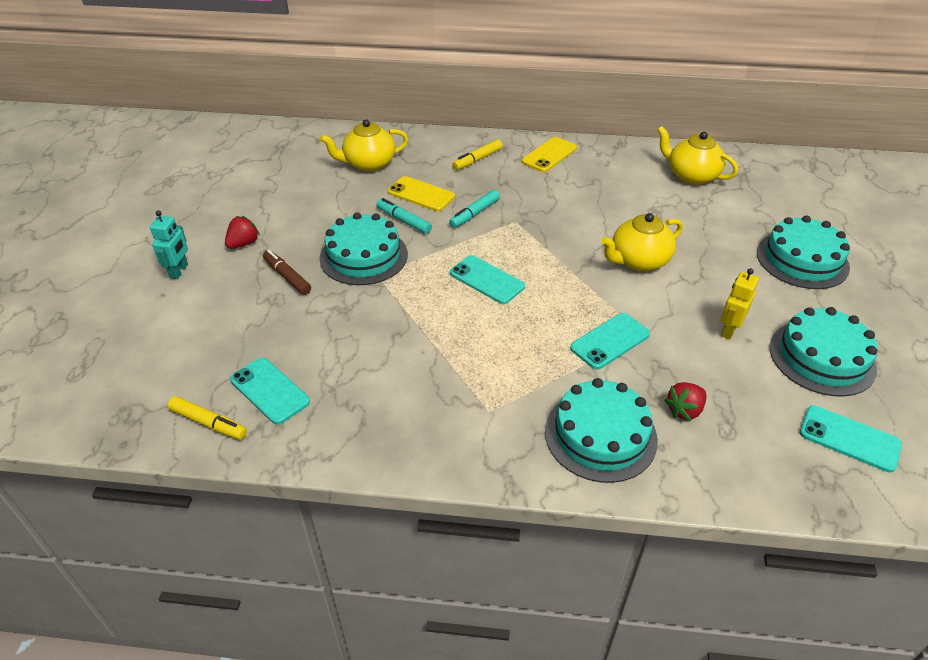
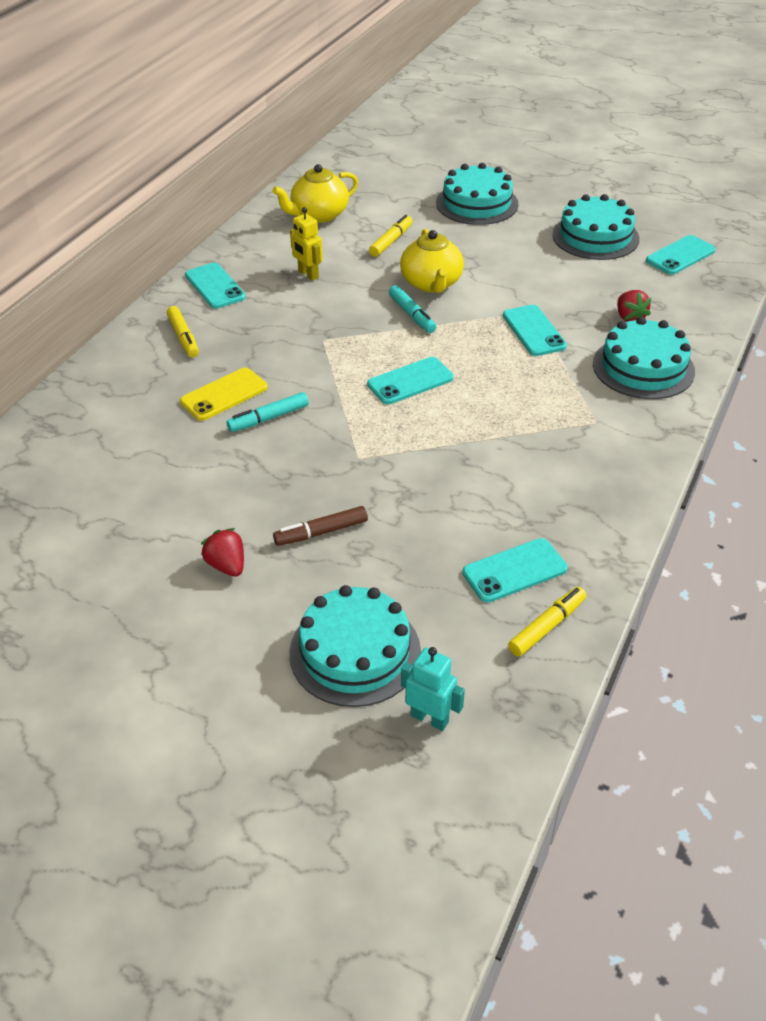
camera: 70 degrees left, 0 degrees up
(179, 271) = (250, 636): turquoise robot -> turquoise robot (429, 718)
(363, 256) = (318, 462): turquoise cake -> turquoise cake (355, 652)
(368, 164) = (123, 425): yellow teapot -> none
(474, 213) = (290, 363): turquoise marker -> turquoise marker (412, 315)
(549, 155) = (215, 286): yellow phone -> turquoise phone
(686, 223) = (391, 241): none -> yellow marker
(728, 330) = (546, 267): yellow robot -> yellow robot (308, 274)

